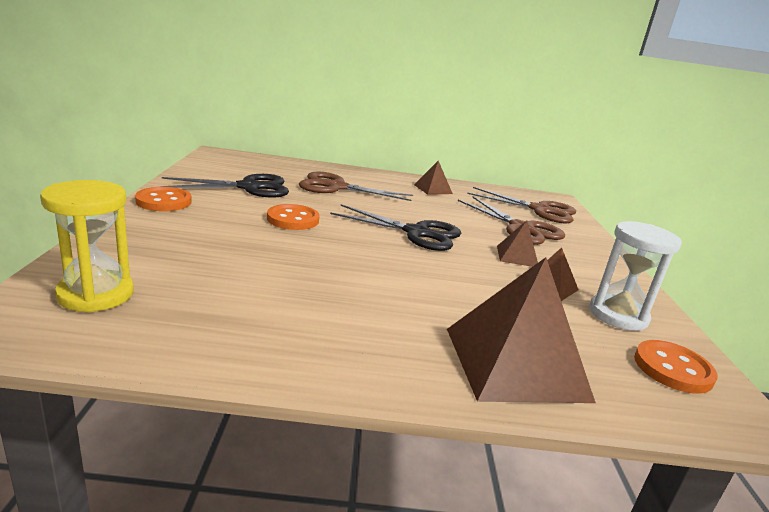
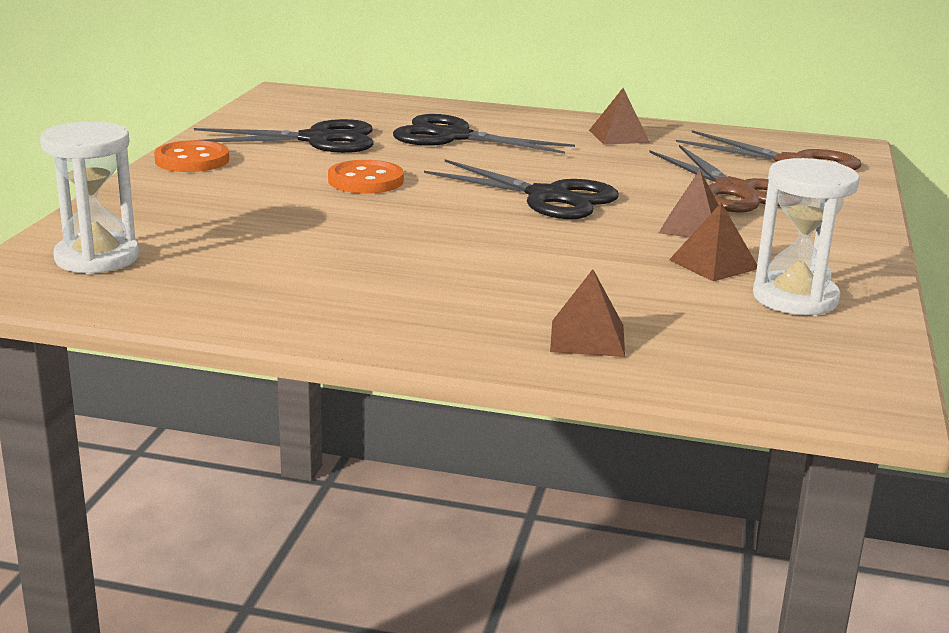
camera: 15 degrees right, 0 degrees up
(96, 294) = (97, 258): yellow hourglass -> white hourglass
(336, 187) = (454, 137): brown scissors -> black scissors
(515, 363) = (587, 338): brown pyramid -> brown pyramid, size x0.49
(672, 369) = (819, 354): orange button -> none

